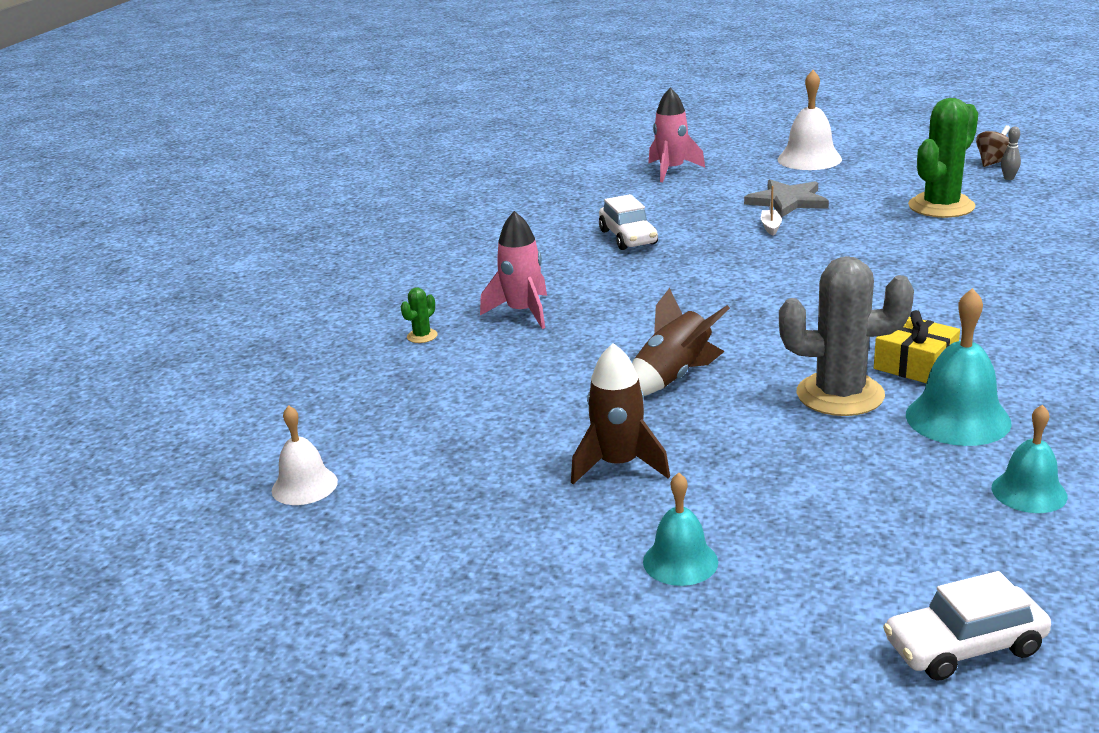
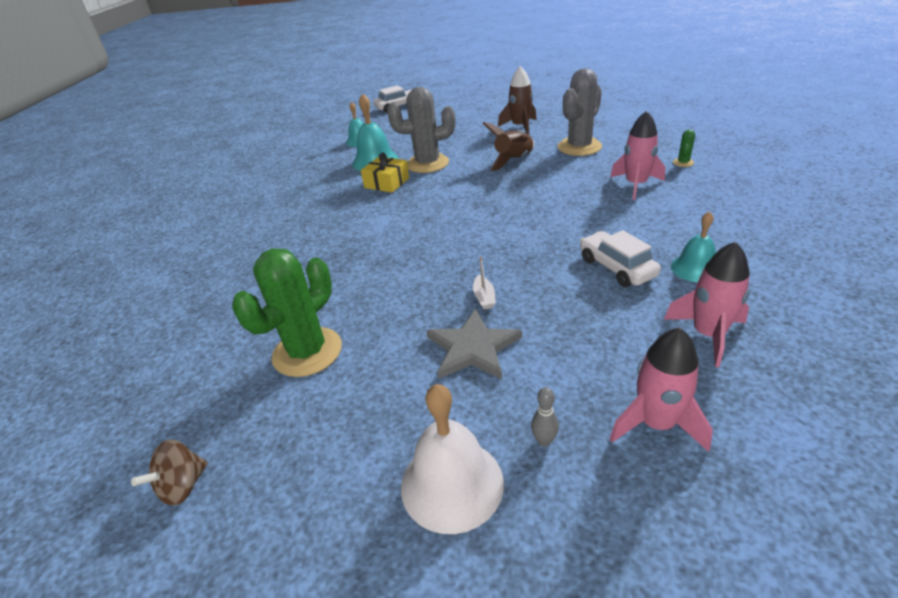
camera: 170 degrees right, 10 degrees up
(304, 486) = (644, 105): white bell -> none
(542, 389) = (579, 147): none -> grey cactus
(596, 198) = (708, 335): none -> pink rocket
(680, 561) = (484, 109): turquoise bell -> turquoise bell (695, 268)
(1008, 178) = (195, 431): grey bowling pin -> grey bowling pin (544, 441)

